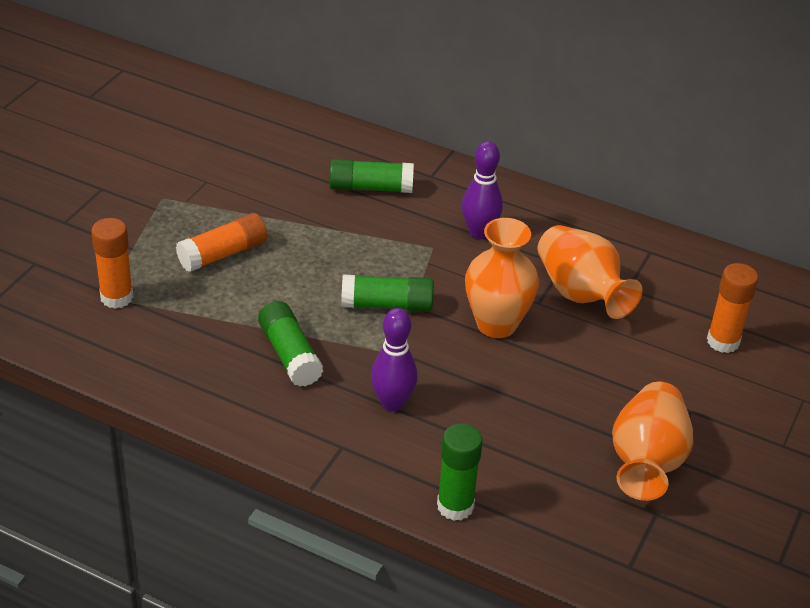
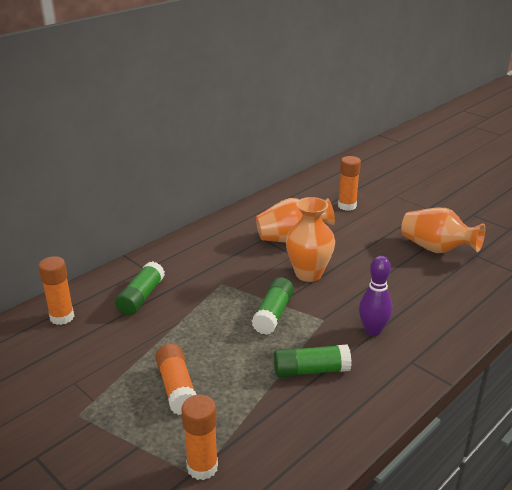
camera: 70 degrees left, 10 degrees down
(307, 140) = (62, 317): none -> orange glue stick
(455, 506) = (470, 323): green glue stick -> none
(479, 232) = (216, 262): purple bowling pin -> none

